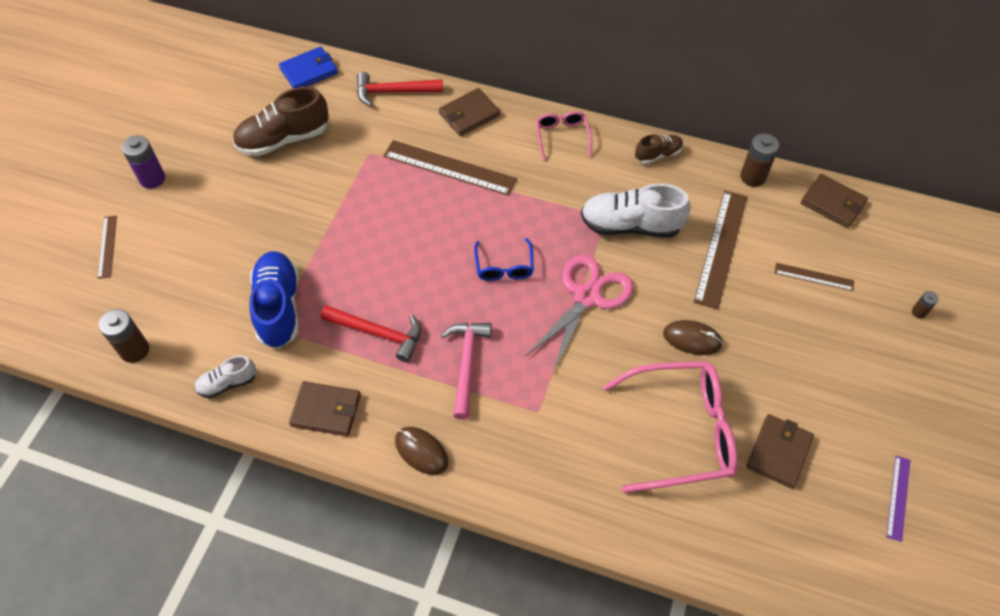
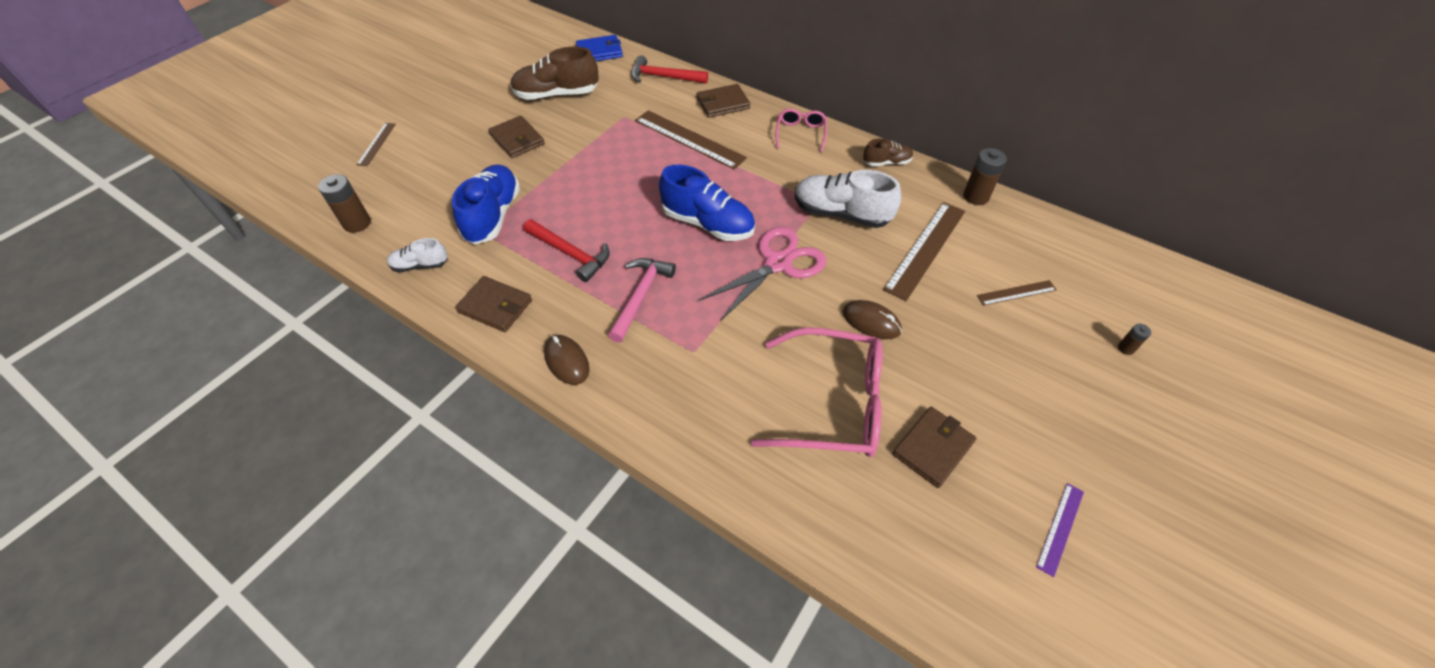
camera: 15 degrees right, 5 degrees down
(152, 179) = (437, 103): purple battery -> none
(504, 267) = (708, 224): blue glasses -> blue shoe
(814, 277) = (1016, 293): brown ruler -> brown ruler turned 45 degrees counterclockwise
(833, 203) = (1053, 233): brown wallet -> brown wallet (517, 139)

